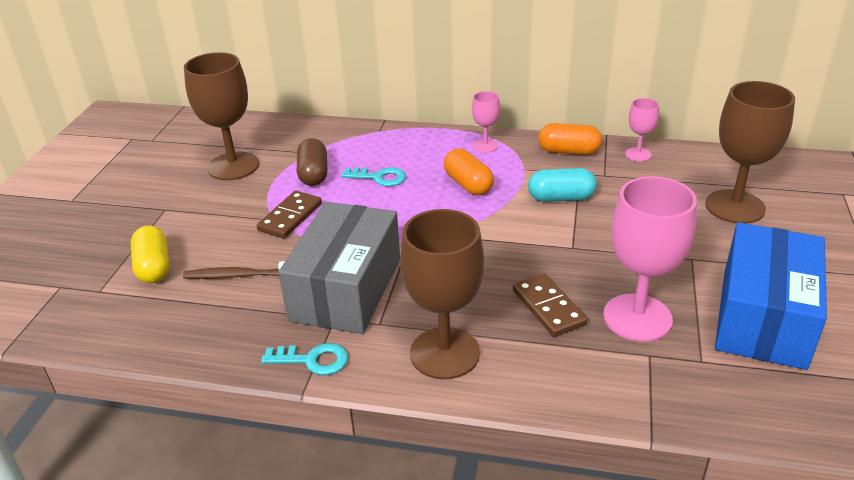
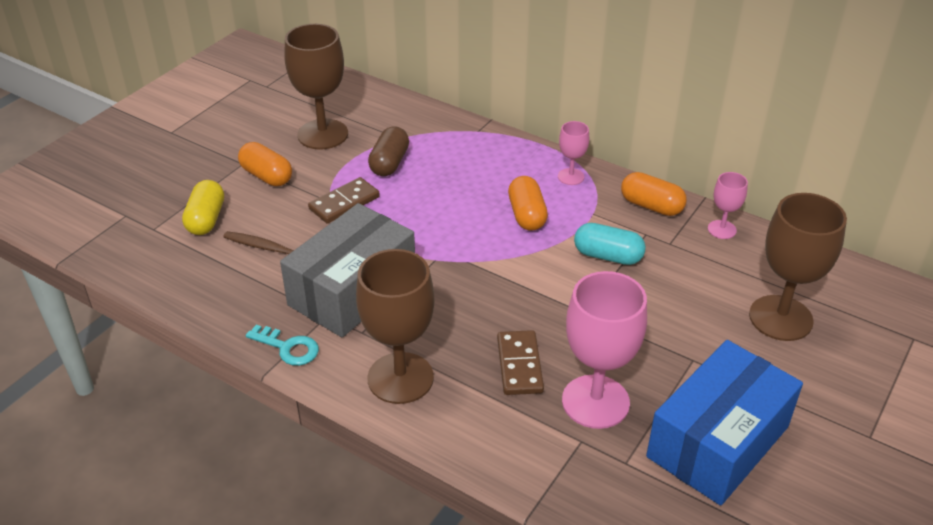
camera: 20 degrees right, 5 degrees up
(197, 214) = (267, 176): none -> orange capsule
(379, 177) = (447, 184): turquoise key -> none

